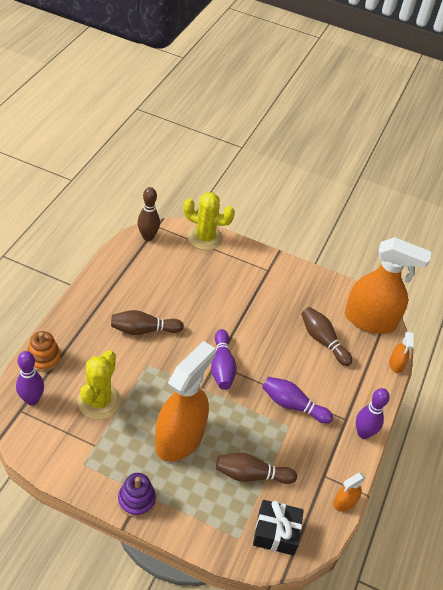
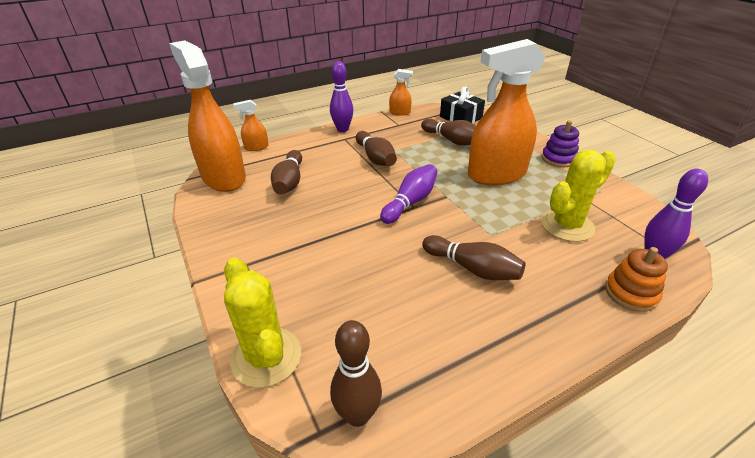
camera: 135 degrees left, 10 degrees down
(293, 405) = (375, 158): purple bowling pin -> brown bowling pin
(396, 364) = (256, 147): orange spray bottle -> orange spray bottle turned 150 degrees counterclockwise

